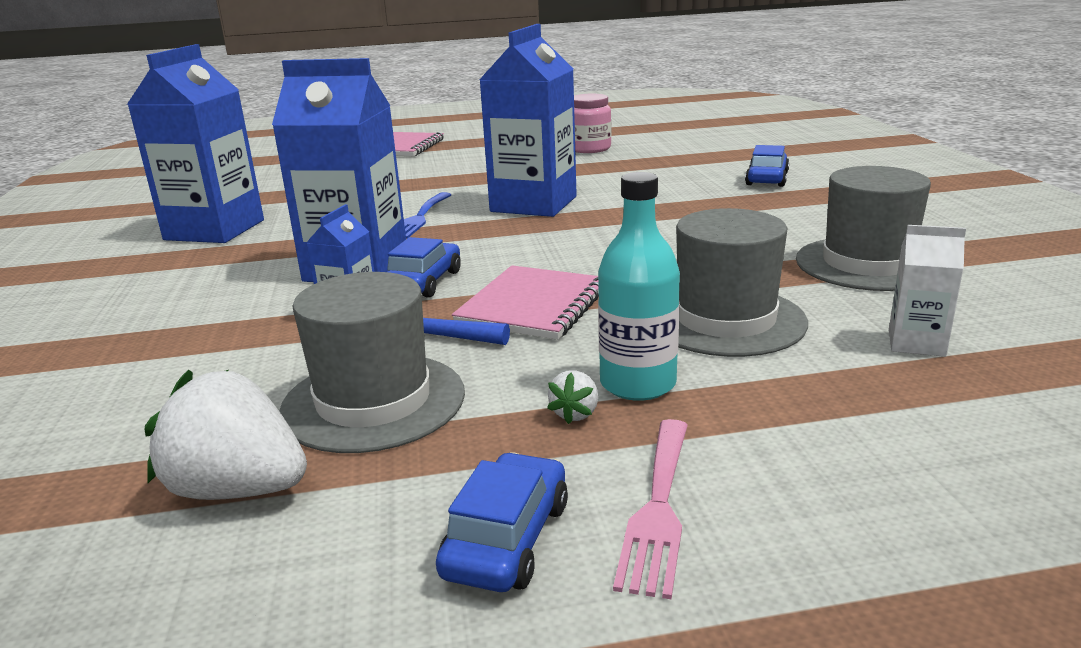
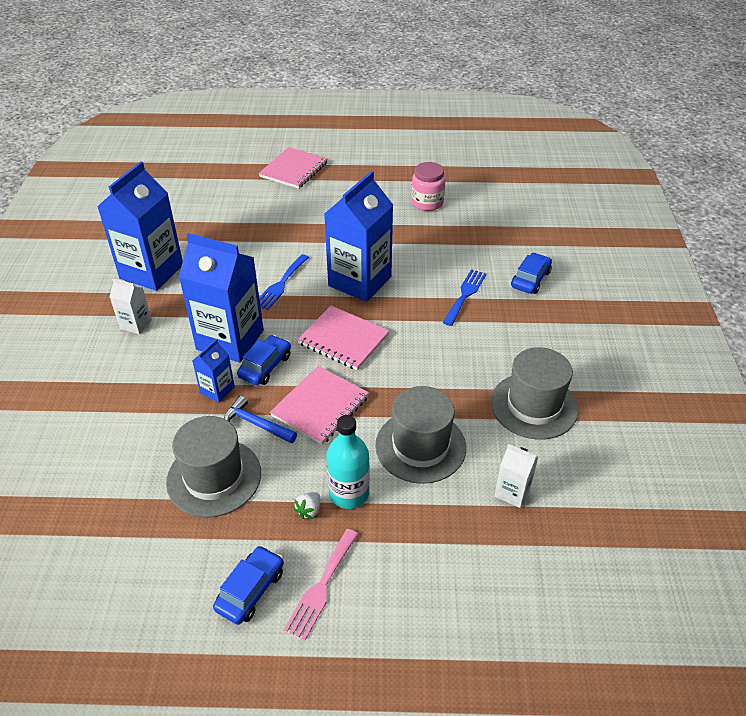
camera: 10 degrees right, 20 degrees up
(195, 273) = (136, 324): none -> white carton
(238, 489) = (142, 530): white strawberry -> none
(537, 247) = (343, 339): none -> pink notebook
(689, 197) = (465, 295): none -> blue fork

